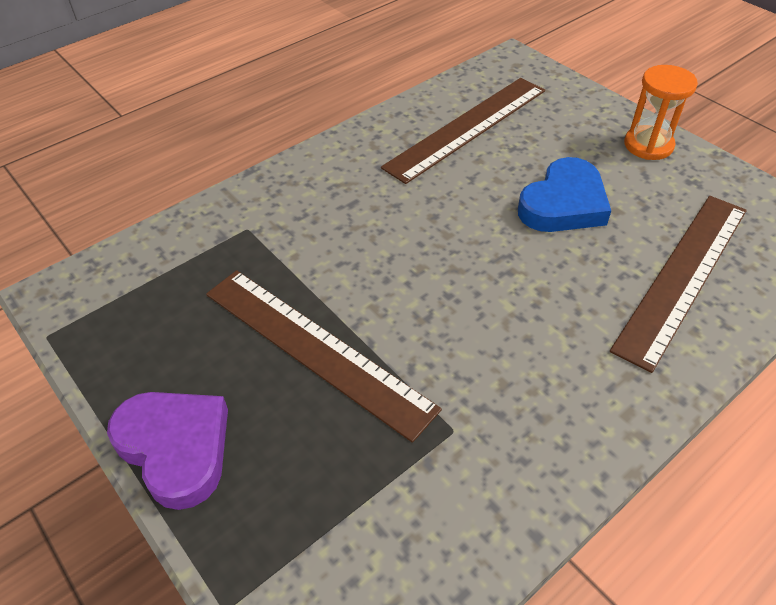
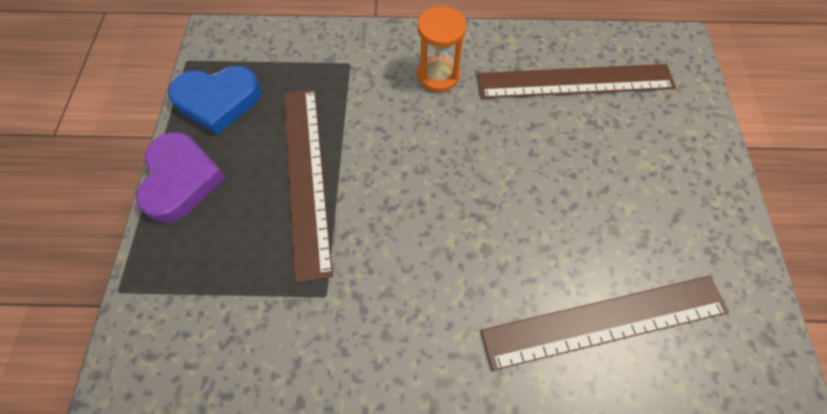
camera: 40 degrees right, 15 degrees up
(563, 204) = (578, 194): blue heart -> blue heart (218, 101)
(648, 145) = (710, 195): orange hourglass -> orange hourglass (438, 75)

